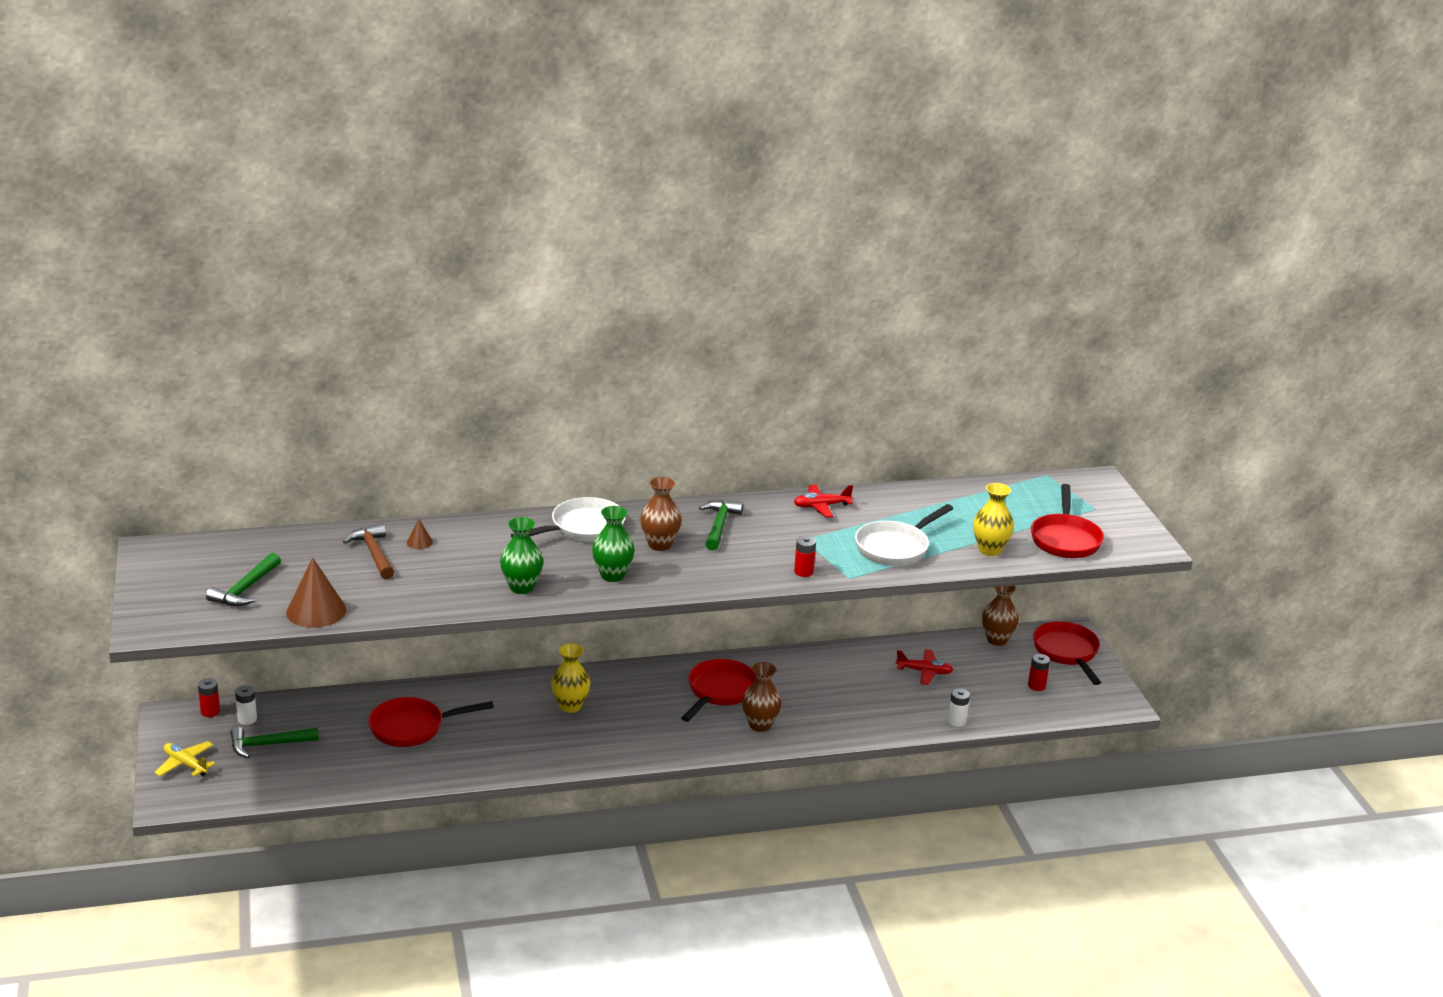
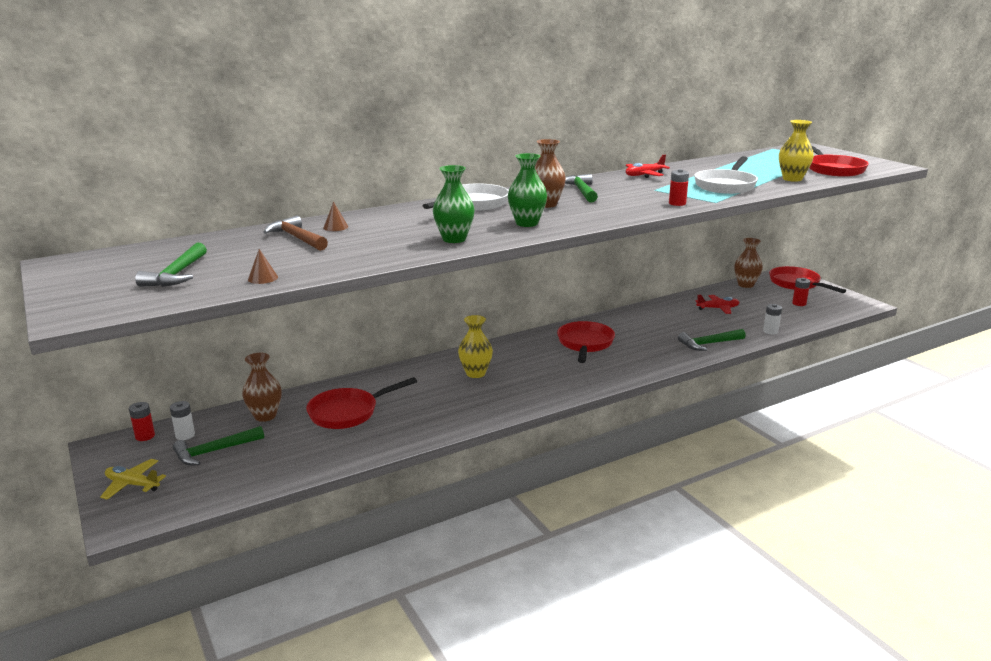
camera: 15 degrees left, 5 degrees down
(316, 611) = (263, 278): brown cone -> brown cone, size x0.47
(760, 725) = (634, 358): brown vase -> brown vase (265, 416)
(864, 723) = (709, 344): none -> green hammer

